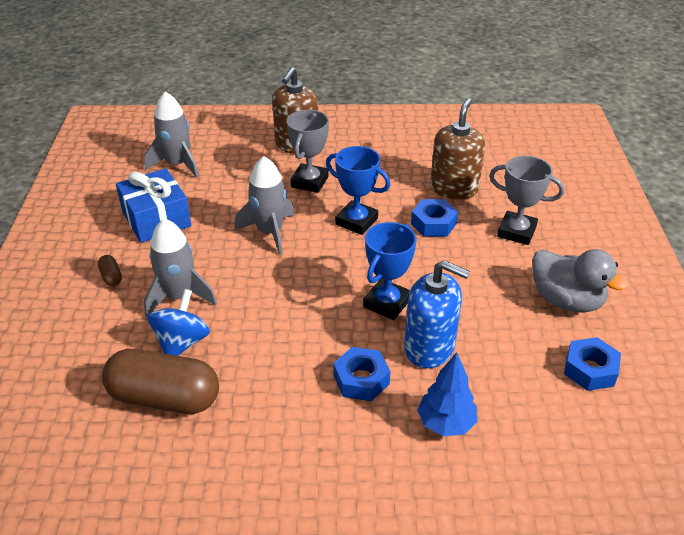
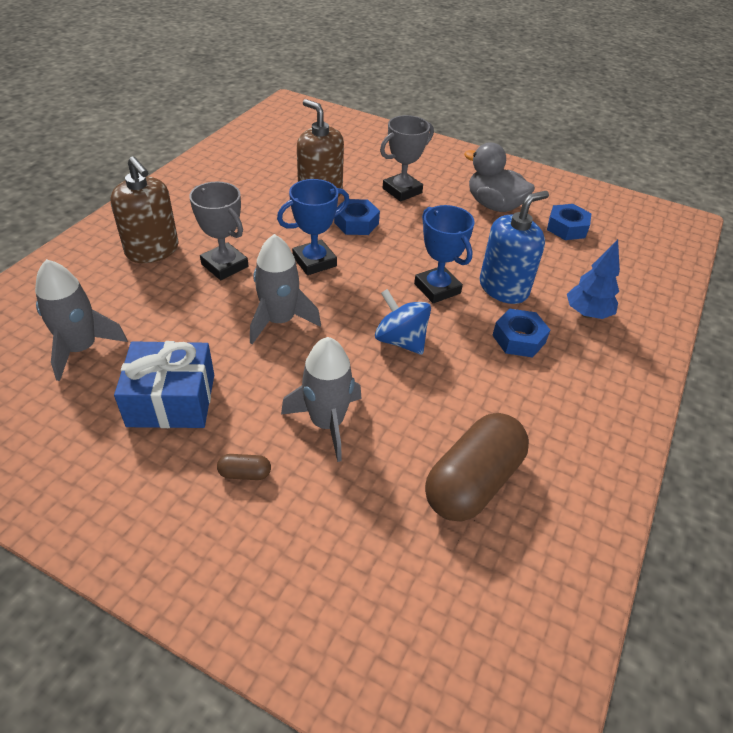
camera: 65 degrees left, 5 degrees up
(182, 342) = (400, 443): blue spinning top -> blue spinning top (400, 340)
(566, 300) = (494, 205): grey duck -> grey duck turned 120 degrees counterclockwise

